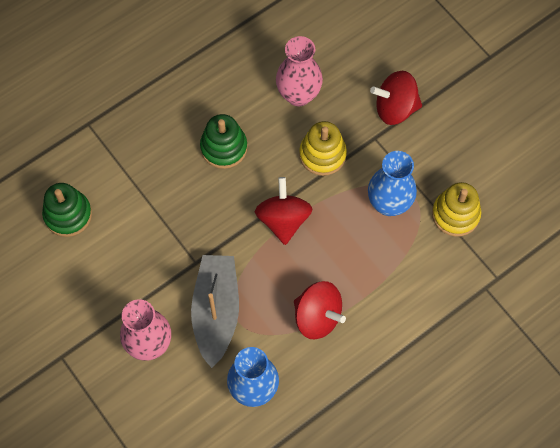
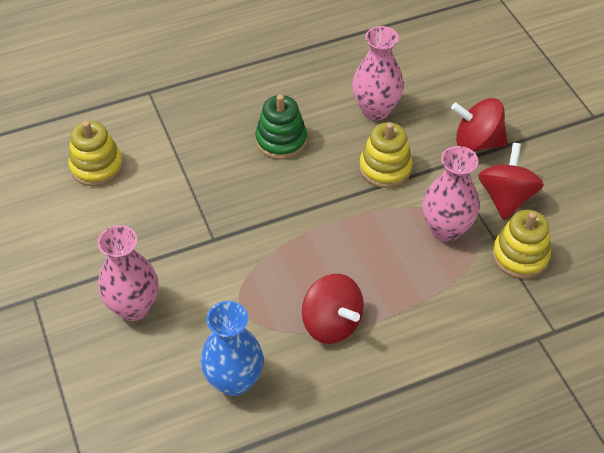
camera: 15 degrees right, 15 degrees down
(68, 215) = (96, 166): green stacking toy -> yellow stacking toy
(216, 312) = (219, 292): grey boat -> none
(283, 220) = (323, 219): red spinning top -> red spinning top (506, 198)
(389, 204) = (446, 229): blue vase -> pink vase

